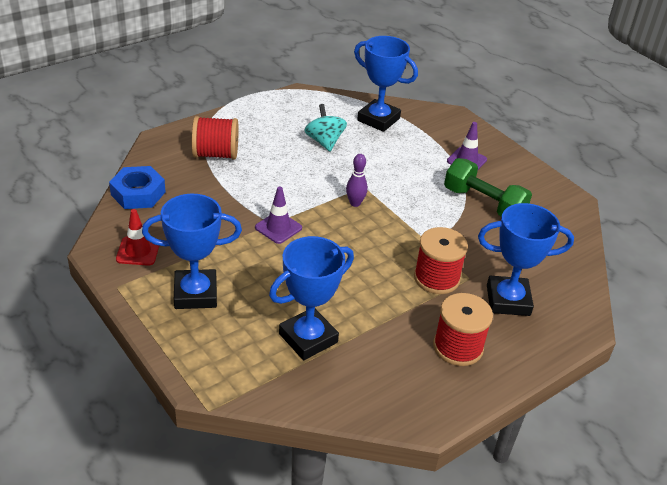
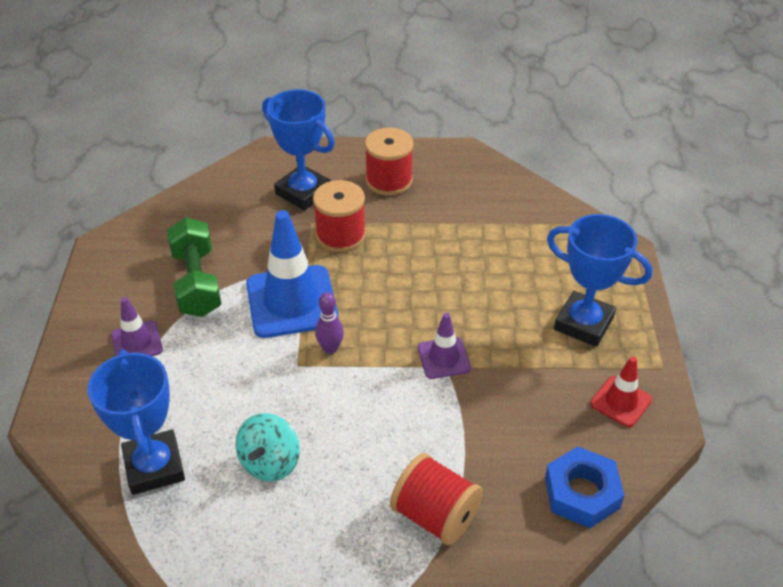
camera: 140 degrees left, 5 degrees up
(308, 338) = (506, 239): blue trophy -> none
(411, 218) = (291, 301): none -> blue traffic cone

